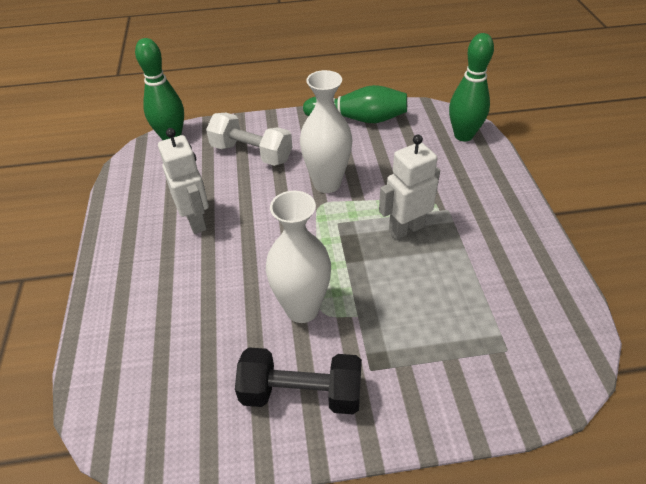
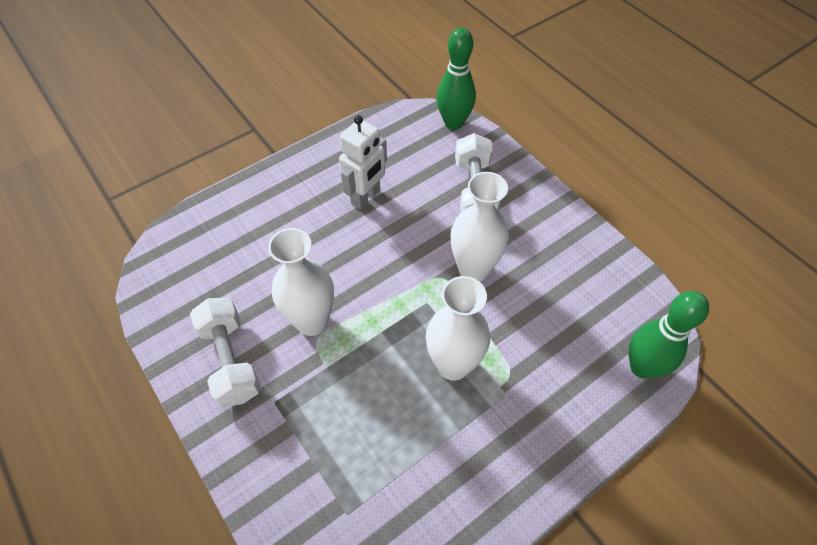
camera: 60 degrees right, 10 degrees up
(301, 393) = (231, 360): black dumbbell -> white dumbbell
(359, 119) = (592, 252): green bowling pin -> none
(406, 229) = (453, 365): white robot -> white vase

